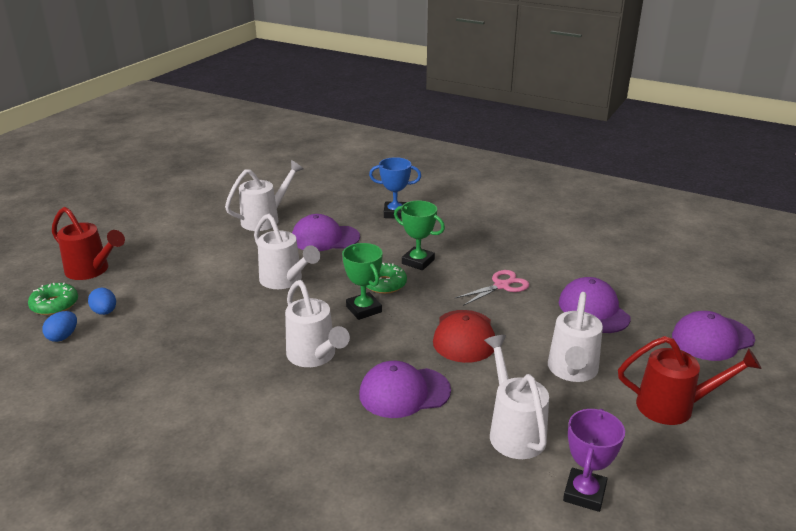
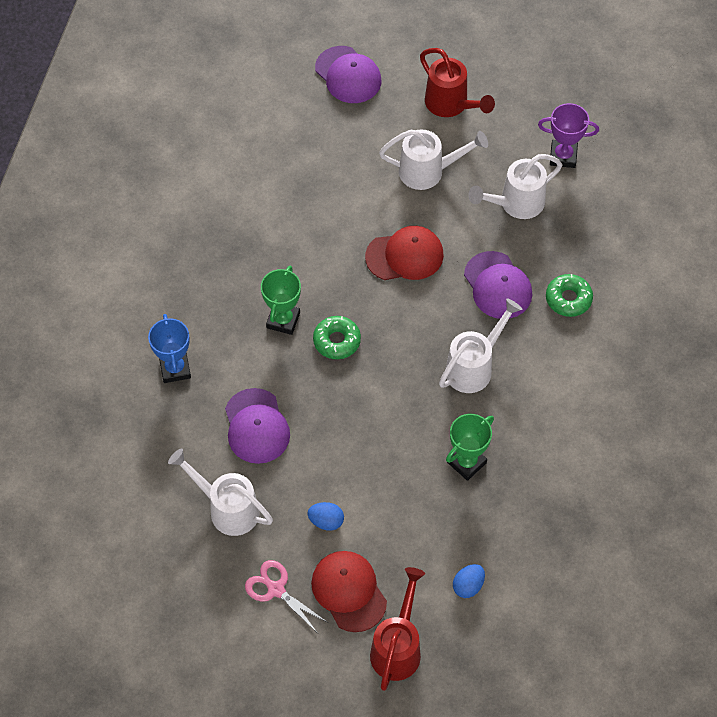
camera: 105 degrees left, 30 degrees up
(55, 305) = (472, 645): green donut -> green donut (568, 299)
(63, 337) = (519, 602): blue egg -> blue egg (326, 521)
(156, 257) = (349, 591): none -> red cap
(284, 280) = (357, 436): white watering can -> none
(364, 309) = (387, 347): green trophy -> green trophy (466, 462)
(502, 285) = (308, 237): pink scissors -> pink scissors (275, 589)
(593, 310) = (329, 160): purple cap -> none
(673, 406) = (450, 104): red watering can -> red watering can turned 150 degrees clockwise

